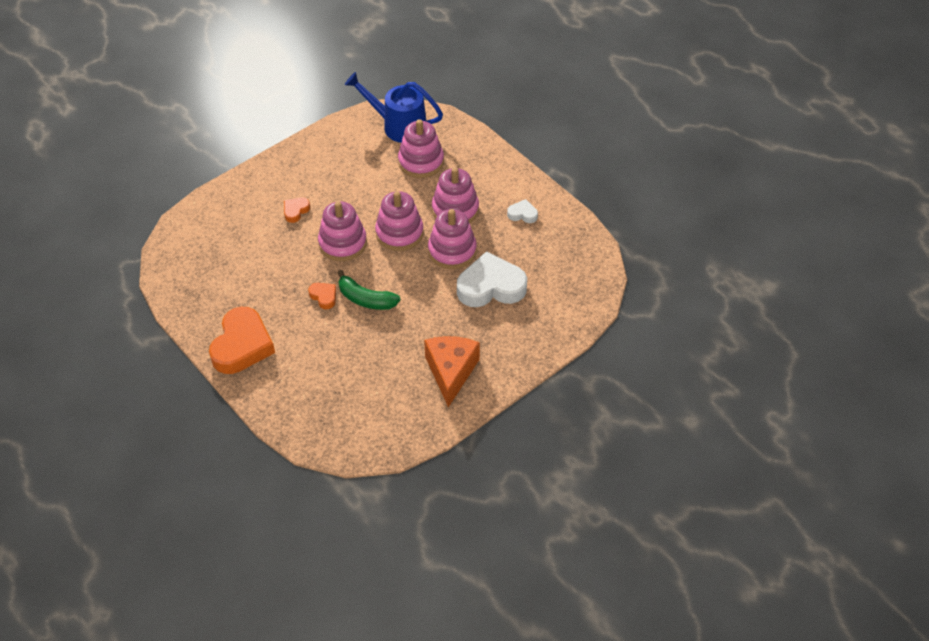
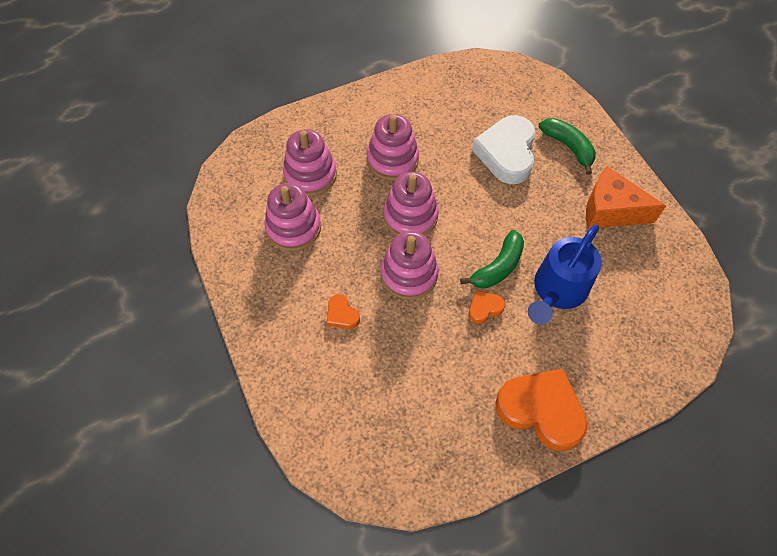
camera: 75 degrees left, 10 degrees up
(398, 126) = (244, 184): blue watering can -> blue watering can (557, 291)
(452, 251) = (450, 175): pink stacking toy -> pink stacking toy (294, 227)
(516, 331) = (568, 147): none -> green banana
(522, 214) = (417, 106): white heart -> none

